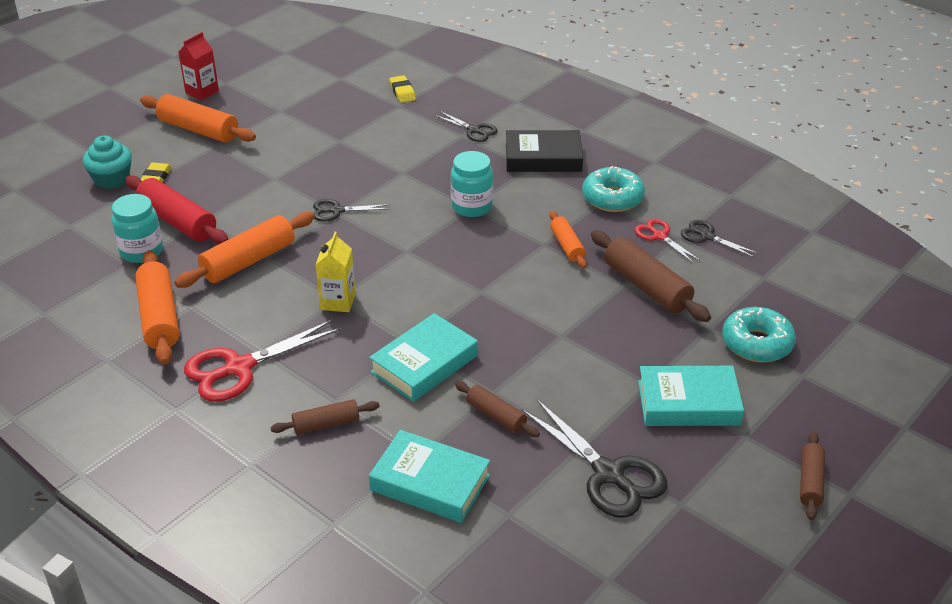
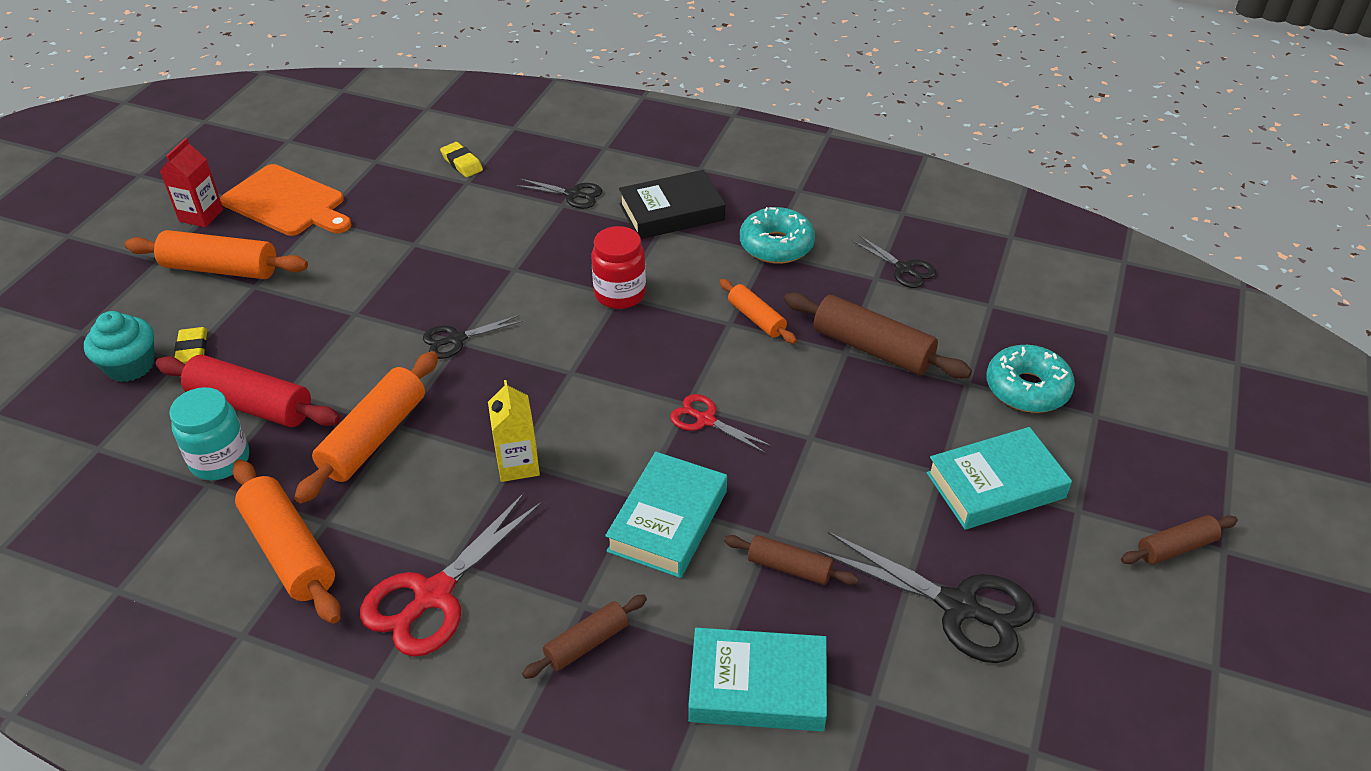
camera: 20 degrees left, 5 degrees up
(264, 95) = (287, 202): none -> orange cutting board
(472, 206) = (620, 294): turquoise jar -> red jar
(659, 236) = (853, 281): red scissors -> red scissors (705, 420)
(707, 236) = (904, 269): black scissors -> black scissors turned 150 degrees counterclockwise
(810, 482) = (1176, 547): brown rolling pin -> brown rolling pin turned 75 degrees clockwise

